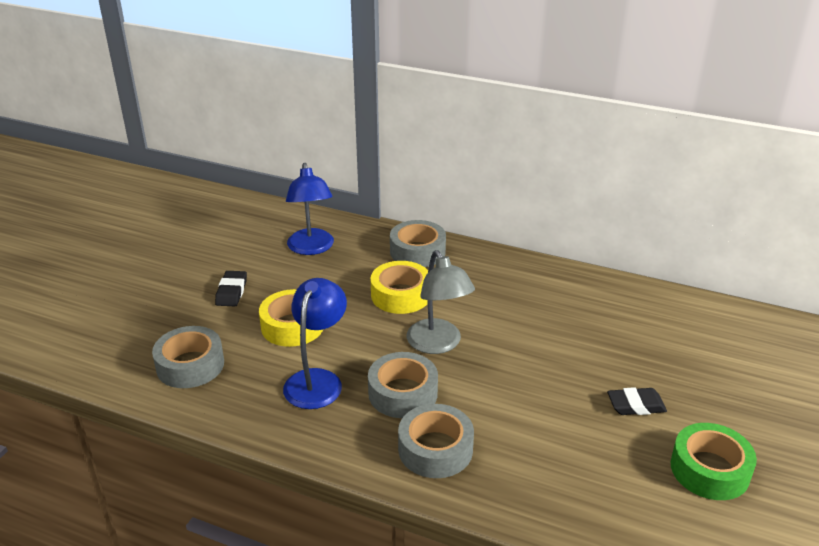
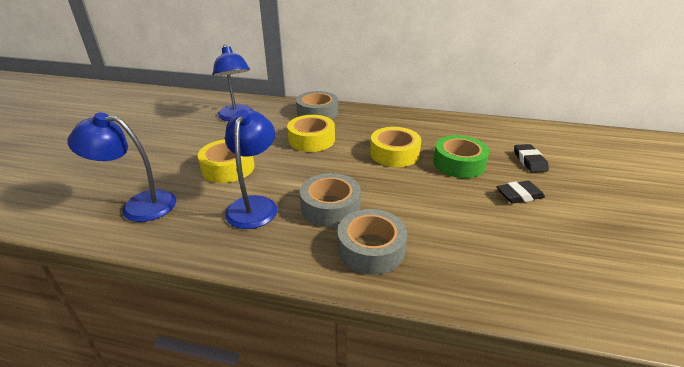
camera: 10 degrees left, 0 degrees up
(190, 365) = (138, 205): grey tape -> blue lamp
(231, 292) = (175, 149): black eraser -> black eraser (529, 161)
(438, 344) = (349, 169): grey lamp -> none
(501, 328) = (394, 153): none -> yellow tape
(709, 470) = (602, 236): green tape -> green tape (459, 163)

